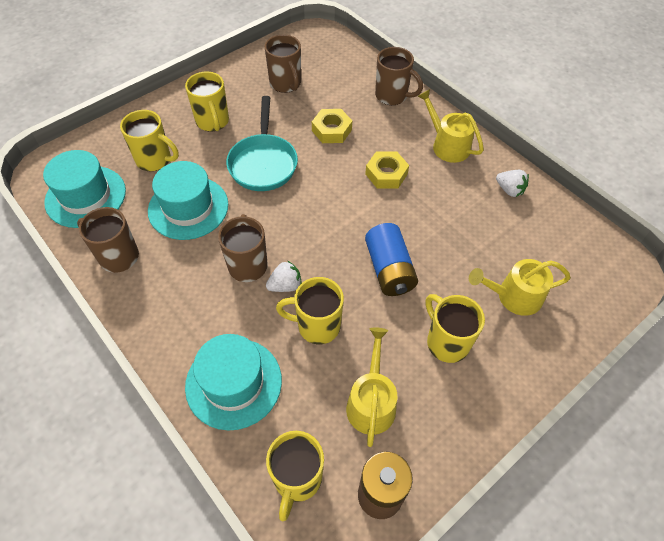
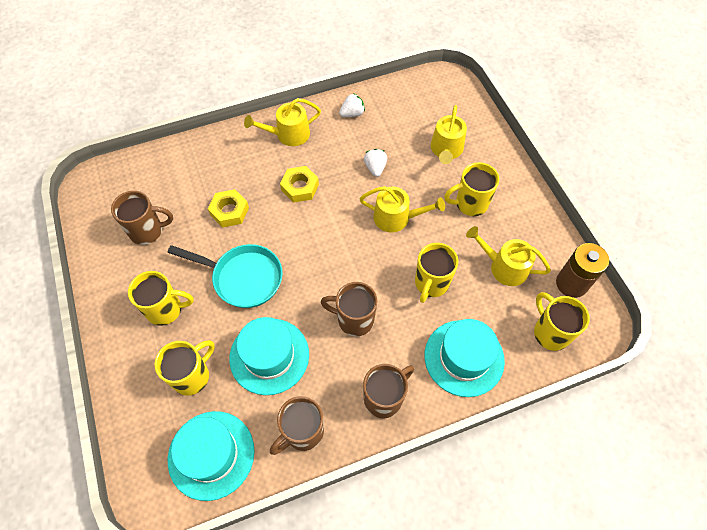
camera: 70 degrees left, 5 degrees up
(285, 285) = (385, 296): white strawberry -> white strawberry (375, 168)
(297, 479) = (550, 332): yellow mug -> yellow mug turned 150 degrees counterclockwise
(389, 269) = (396, 218): blue battery -> yellow watering can
(392, 96) = (211, 152): brown mug -> brown mug (384, 398)

